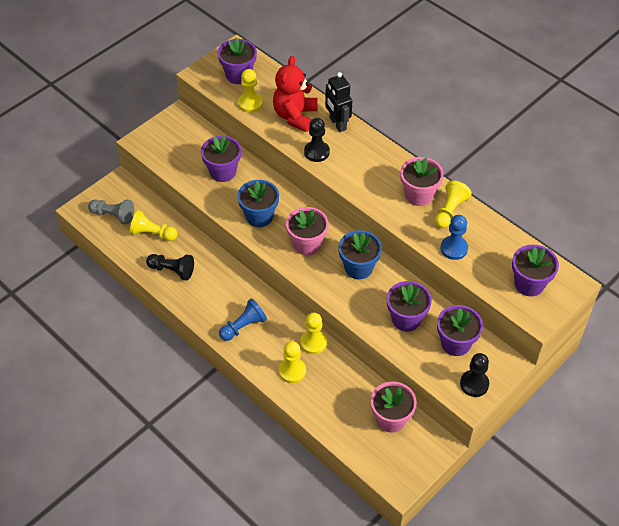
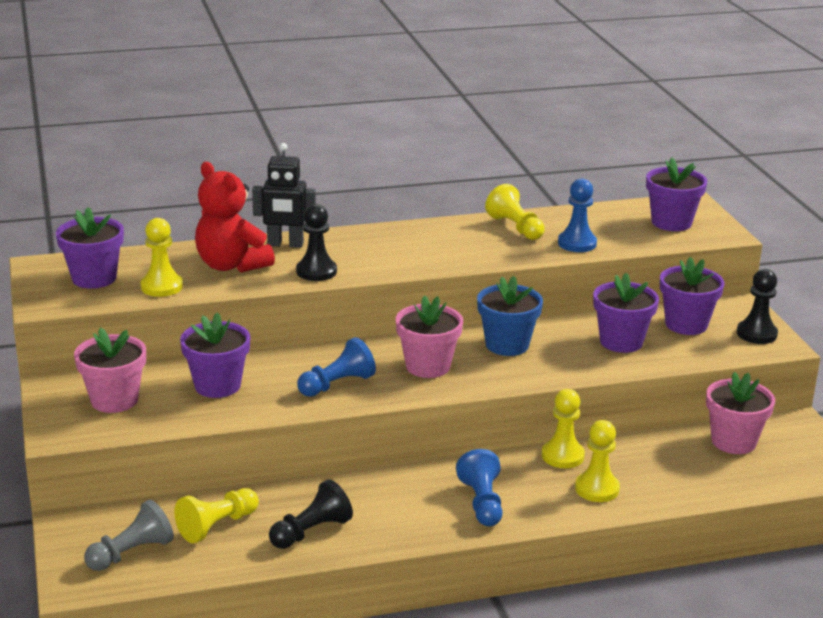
camera: 60 degrees left, 25 degrees down
(259, 216) = (337, 384): blue flower pot -> blue pawn
(419, 195) = (469, 236): pink flower pot -> pink flower pot (114, 400)

